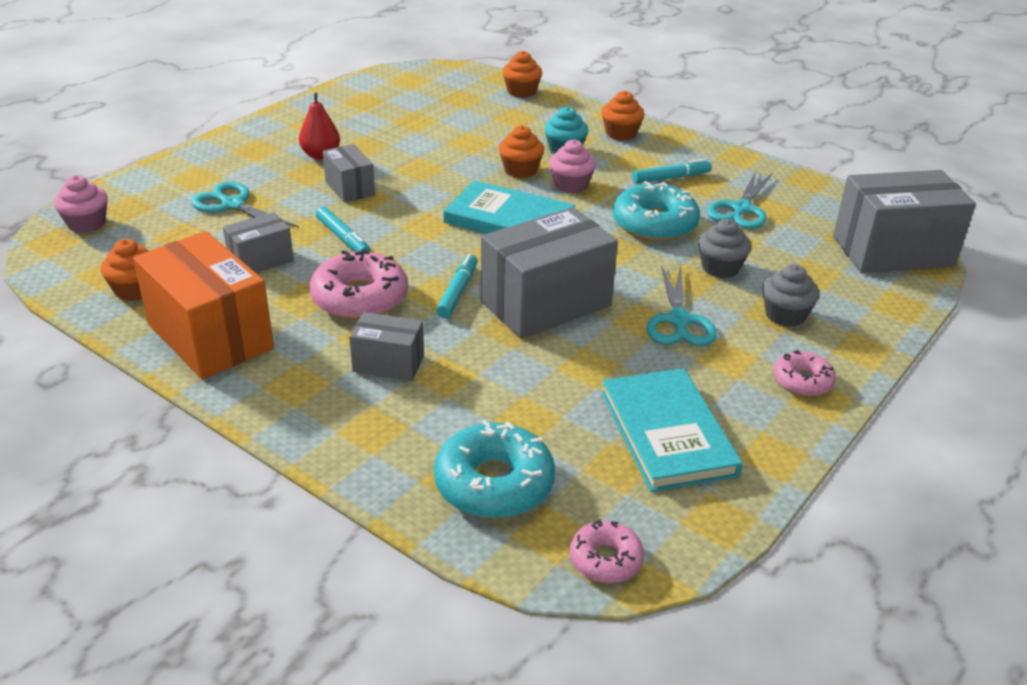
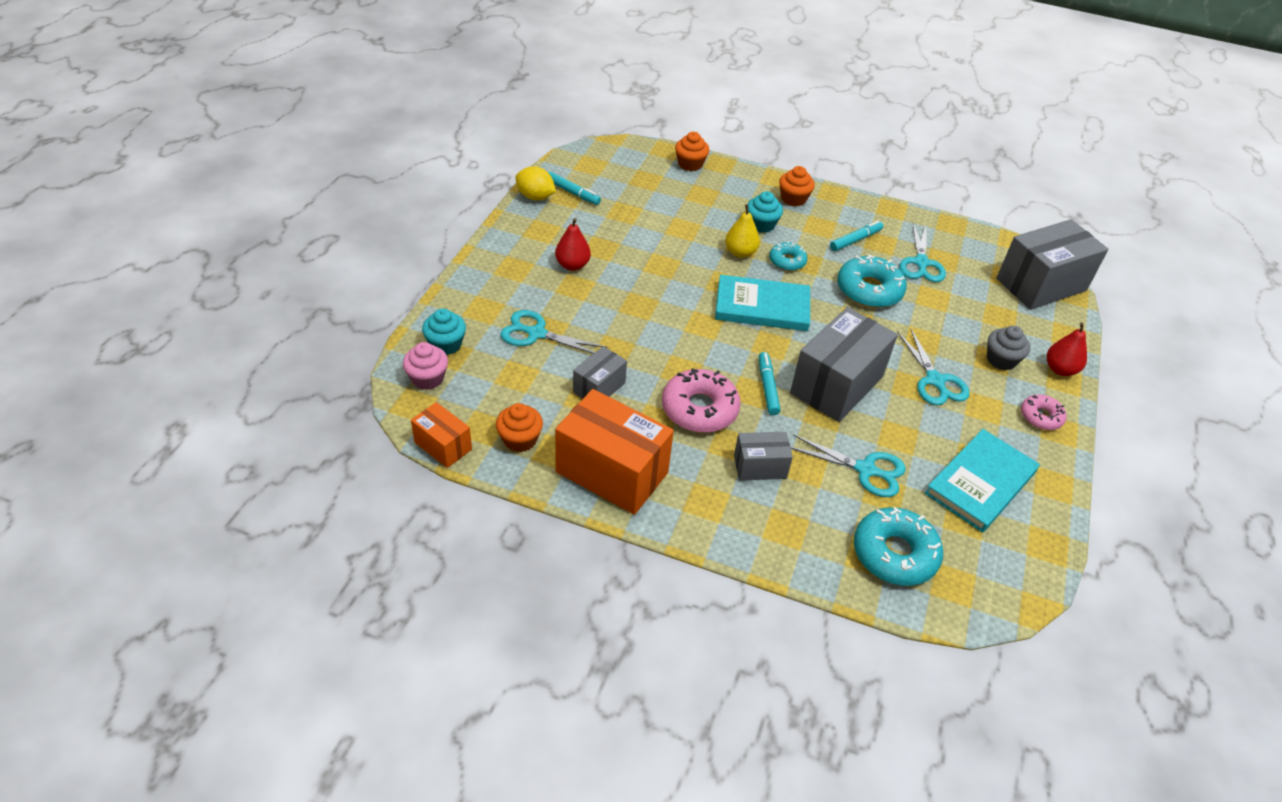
camera: 20 degrees left, 10 degrees up
(50, 281) = (443, 446): none -> orange box
(130, 199) = (446, 344): none -> turquoise cupcake
(328, 97) = (535, 197): none -> yellow lemon
(343, 238) = (648, 351): turquoise marker -> turquoise marker (573, 193)
(350, 188) = (619, 297): grey box -> none
(520, 170) = (740, 252): orange cupcake -> yellow pear
(521, 391) = (866, 470): none -> turquoise scissors
(571, 185) = (787, 261): pink cupcake -> turquoise donut
(605, 559) = (998, 595): pink donut -> none
(667, 433) = (980, 483): turquoise book -> turquoise book turned 75 degrees clockwise
(720, 268) = (936, 324): grey cupcake -> none
(863, 338) = (1060, 369): none -> red pear

